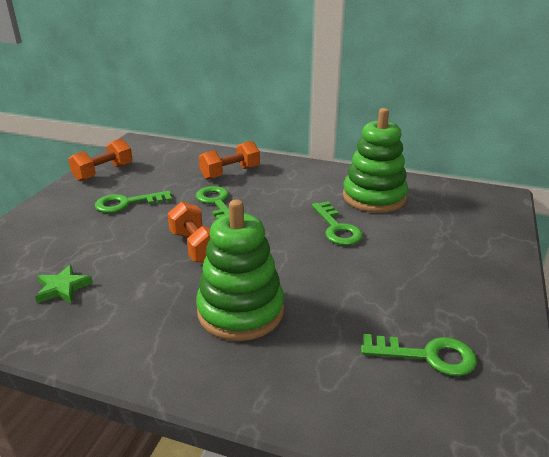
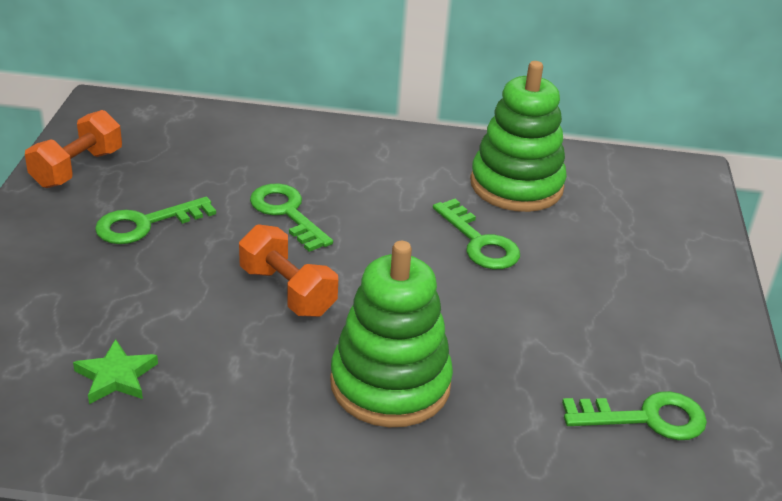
camera: 15 degrees left, 5 degrees up
(230, 173) = (287, 156): orange dumbbell -> none

